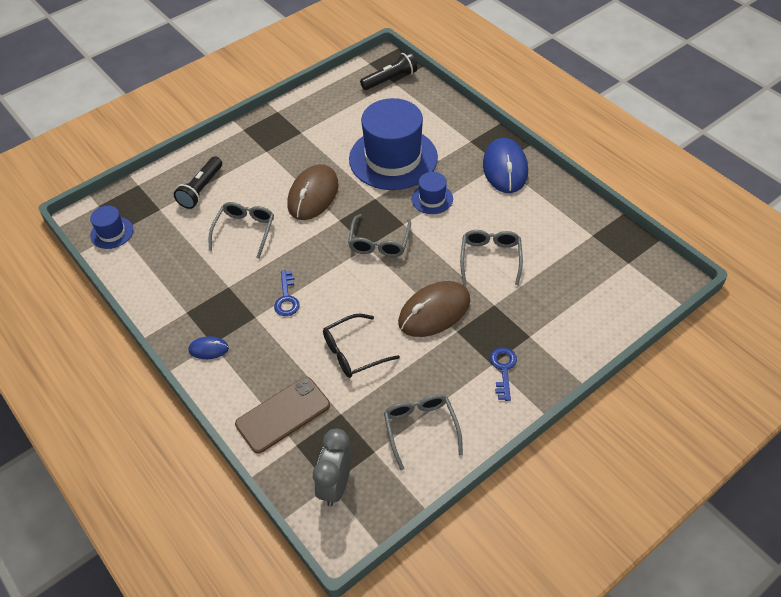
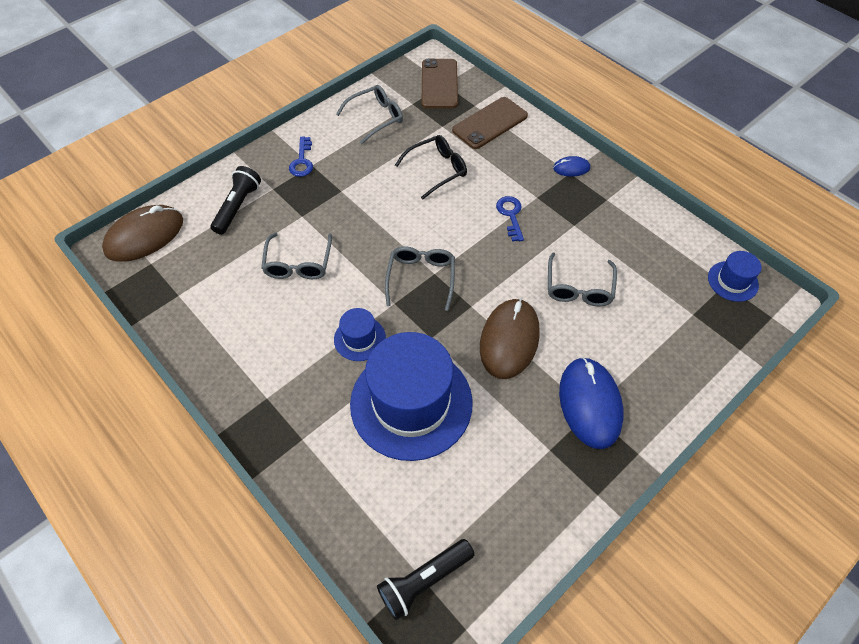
camera: 175 degrees right, 5 degrees up
(201, 189) = (654, 344): black flashlight -> black flashlight (238, 207)
(336, 484) = (439, 84): grey clock -> brown phone
(421, 429) = (376, 118): grey glasses -> grey glasses turned 105 degrees counterclockwise
(434, 311) = (361, 207): brown mouse -> brown mouse (144, 236)
(505, 168) = (260, 389): blue mouse -> blue mouse (589, 403)

